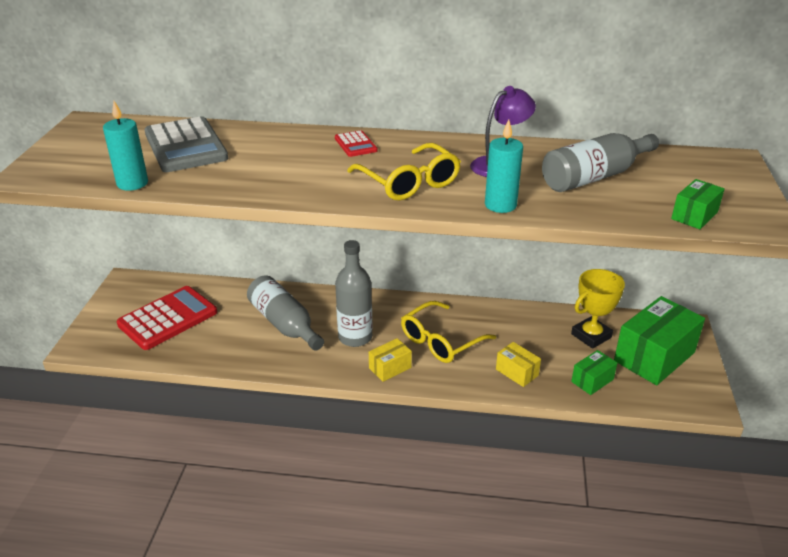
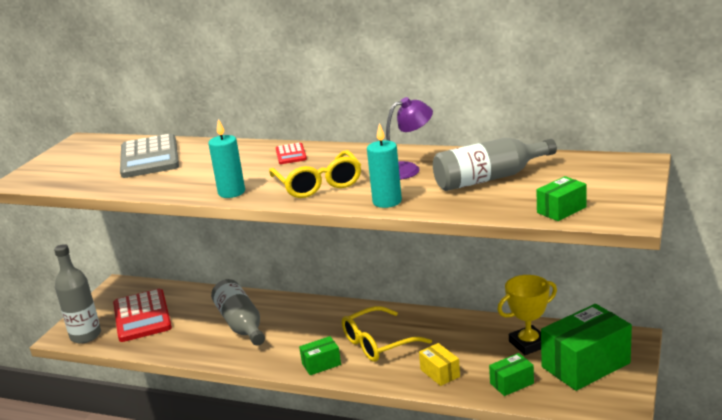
camera: 15 degrees right, 10 degrees down
(132, 183) = (93, 186): turquoise candle -> turquoise candle (231, 192)
(168, 318) = (142, 316): red calculator -> red calculator turned 105 degrees clockwise
(355, 337) = (300, 337): grey bottle -> grey bottle (86, 336)
(390, 368) = (321, 364): yellow box -> green box

